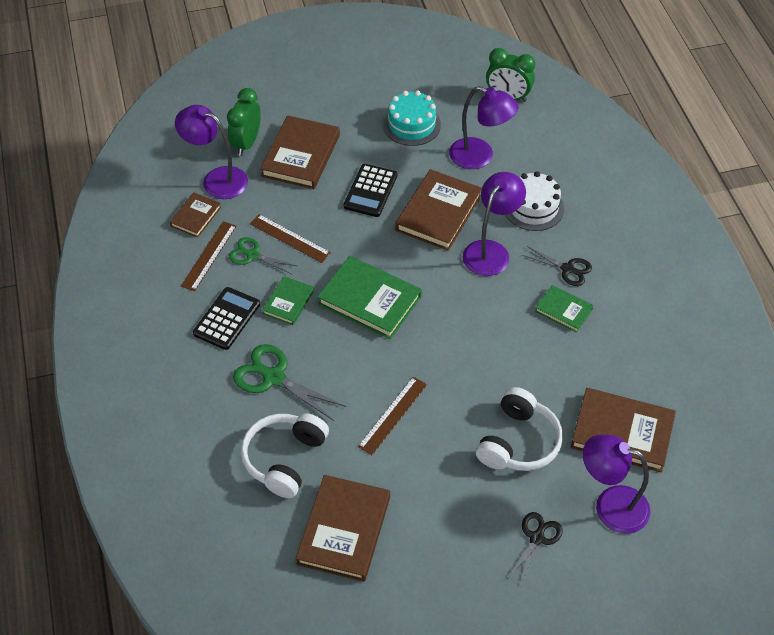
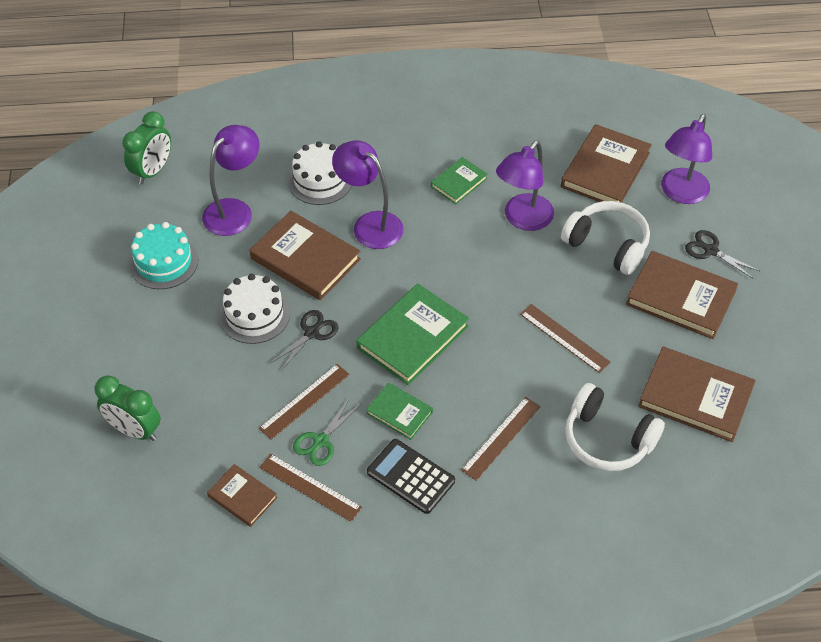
camera: 80 degrees left, 0 degrees up
(216, 179) = (186, 468): purple lamp -> purple lamp (522, 219)
(274, 377) = (501, 438): green scissors -> brown ruler
(301, 156) = (176, 375): brown book -> brown book (680, 298)
(370, 191) = (254, 314): black calculator -> white cake
(567, 269) = (408, 170): black scissors -> black scissors (312, 333)

